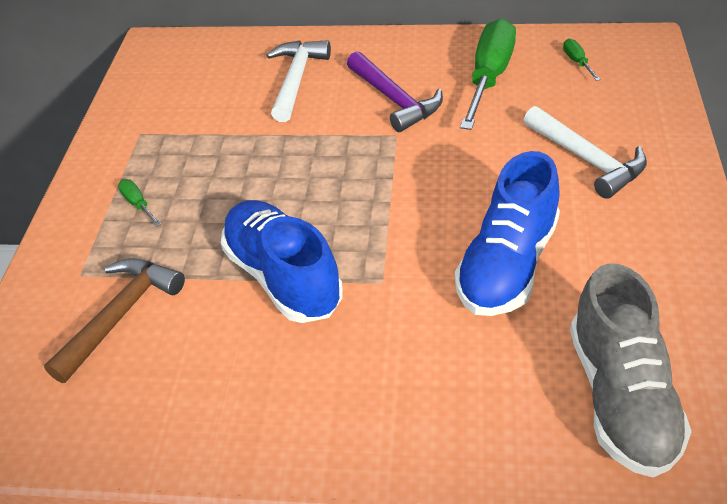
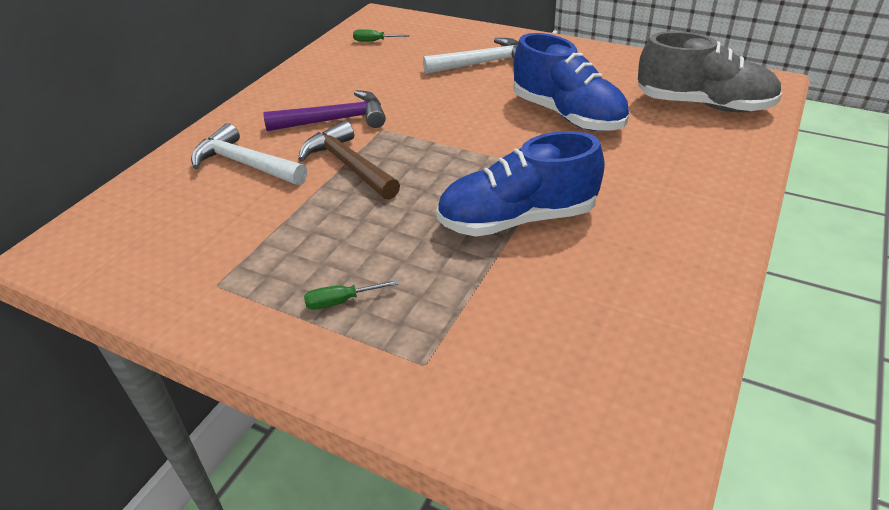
camera: 70 degrees left, 5 degrees down
(121, 315) = (508, 335): brown hammer -> brown hammer (349, 165)
(489, 77) = (352, 75): green screwdriver -> none

